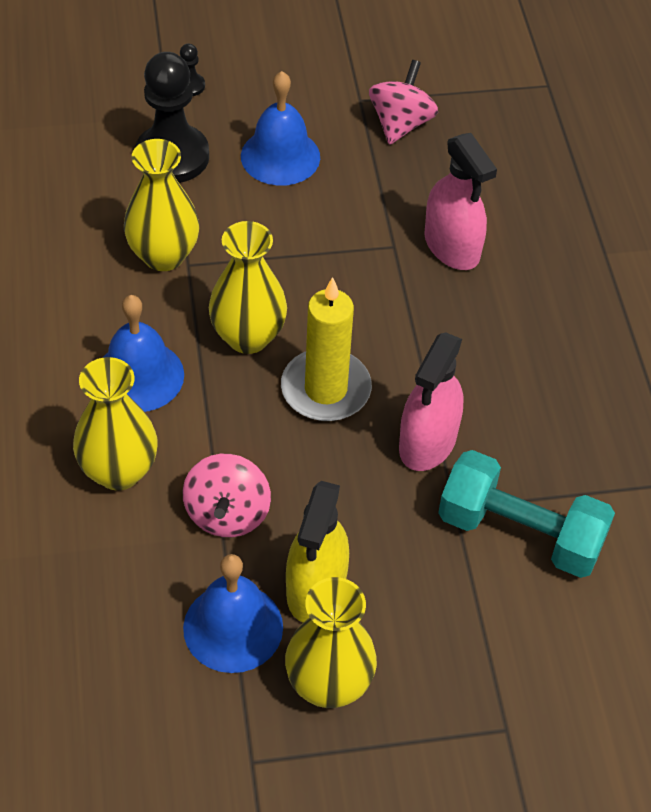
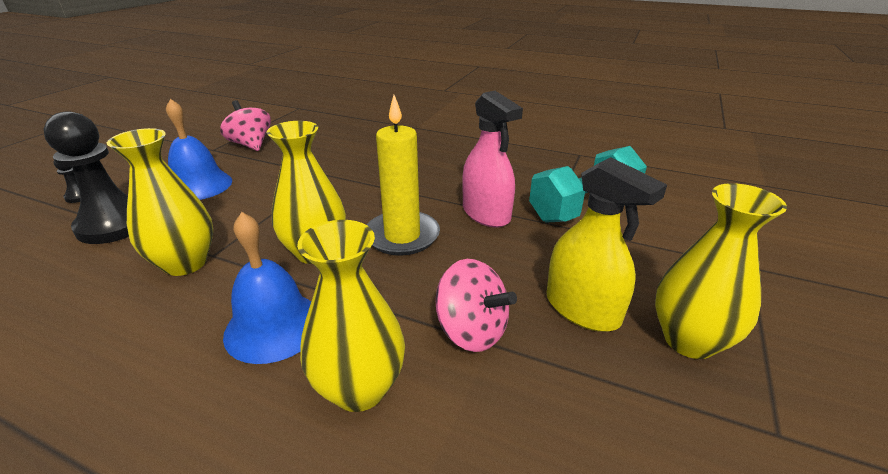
camera: 55 degrees left, 20 degrees down
(233, 627) = (601, 379): blue bell -> none
(452, 246) = (354, 159): pink spray bottle -> none

